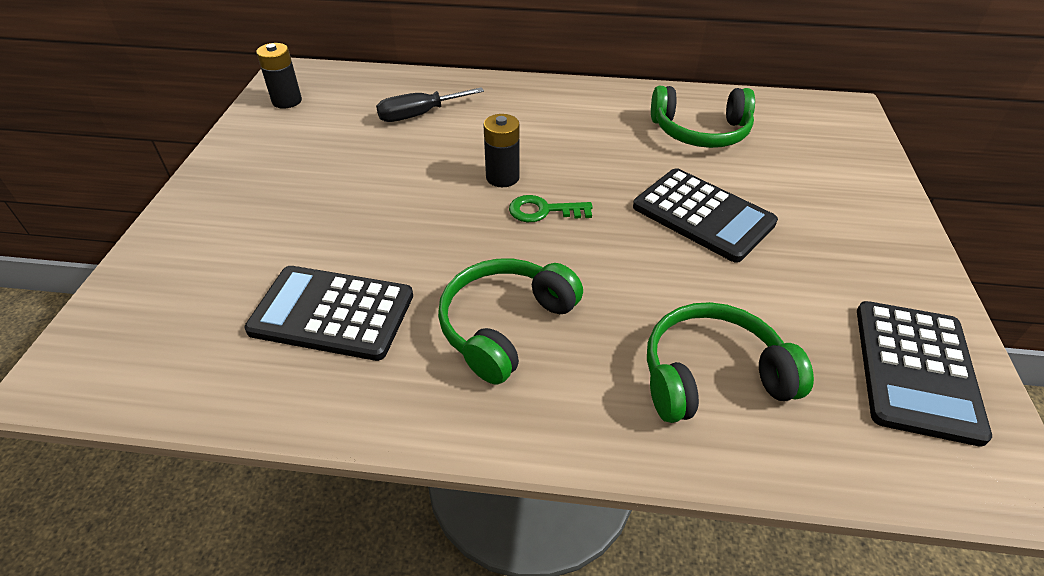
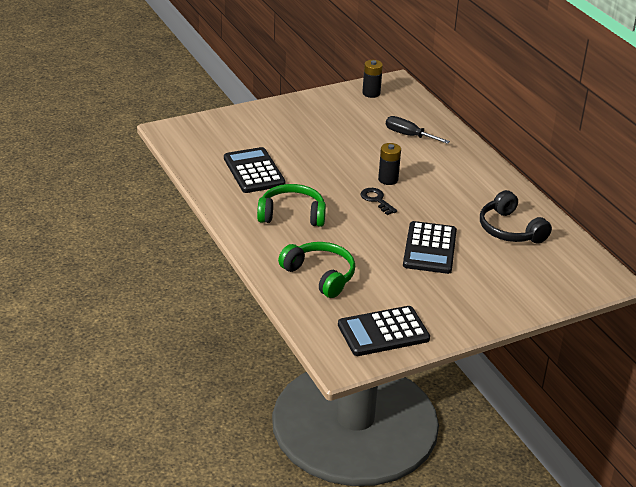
camera: 55 degrees right, 10 degrees down
(543, 211) = (376, 200): green key -> black key
(700, 131) = (510, 230): green headphones -> black headphones

